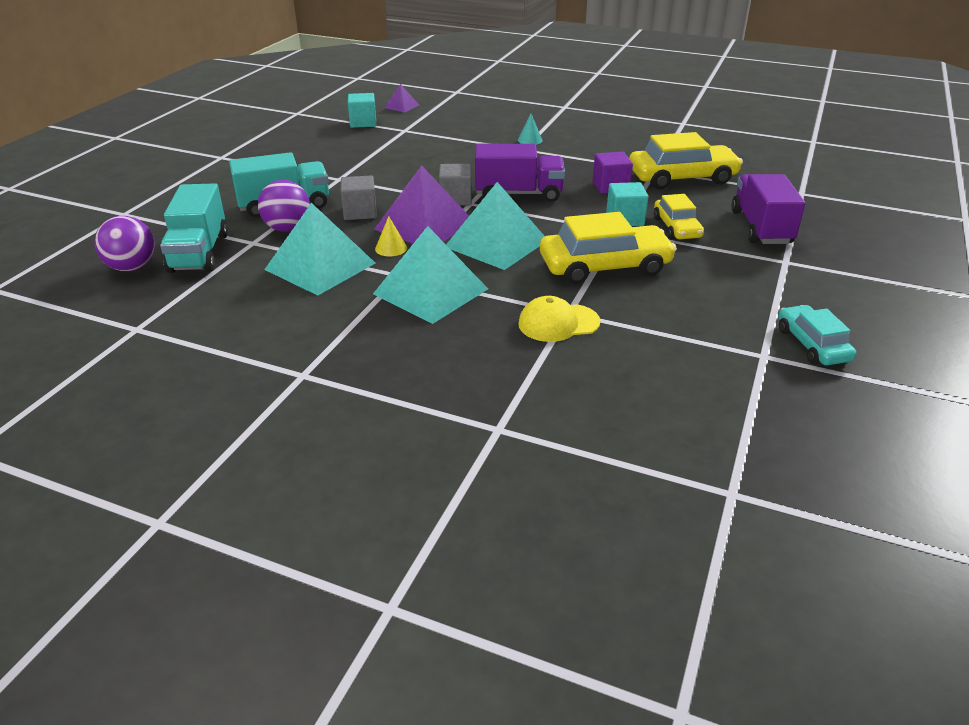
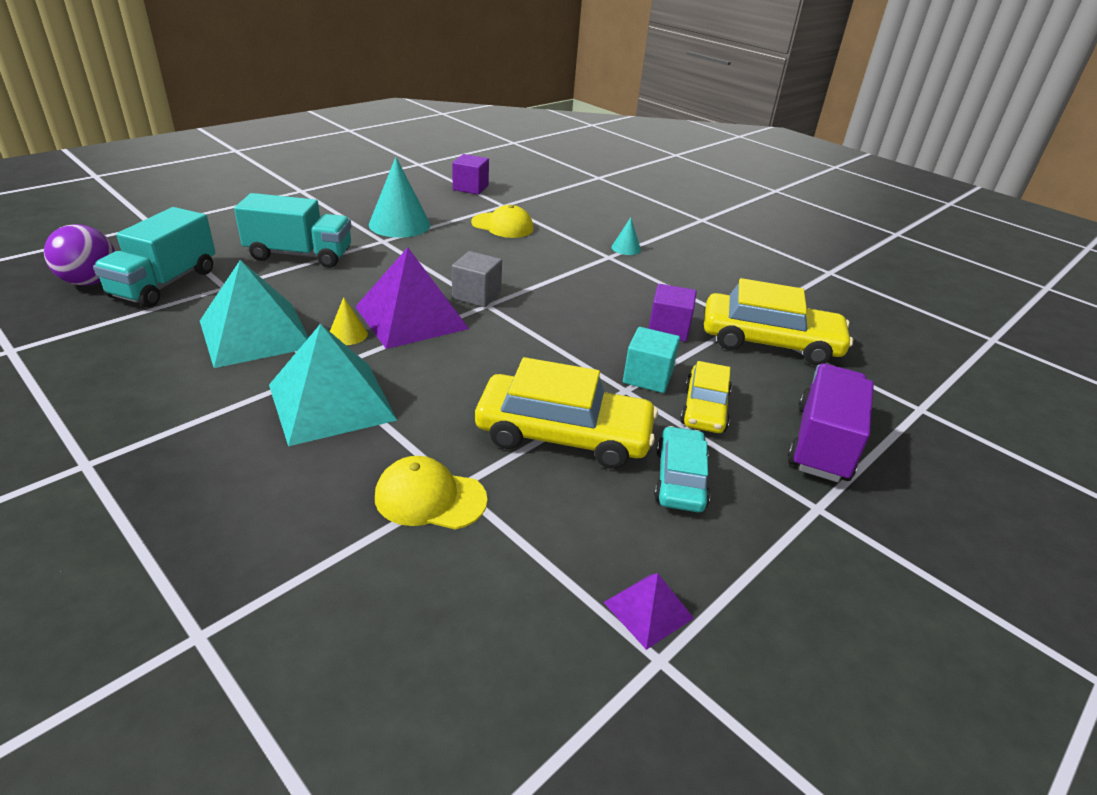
camera: 20 degrees right, 0 degrees up
(288, 228) = (274, 281): purple ball -> none
(338, 164) = (399, 224): none -> turquoise cone
(360, 212) = (362, 283): grey cube -> none
(363, 122) = (470, 188): turquoise cube -> purple cube
(402, 106) = (527, 180): purple pyramid -> purple pyramid (648, 610)
(421, 145) = (502, 226): none -> yellow cap
(496, 243) = (466, 363): turquoise pyramid -> none
(518, 194) = (551, 308): purple truck -> none
(812, 344) = (751, 669): turquoise car -> turquoise car (680, 479)

